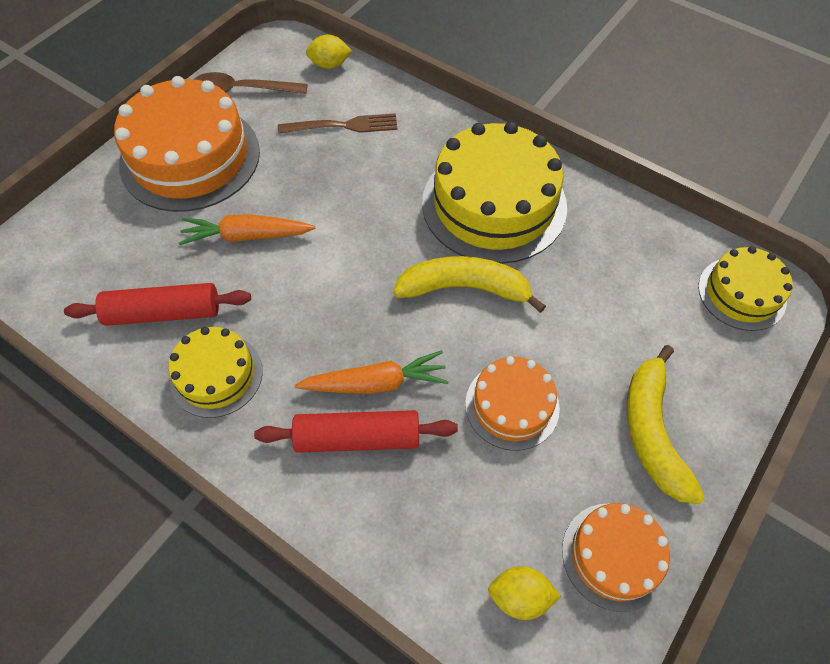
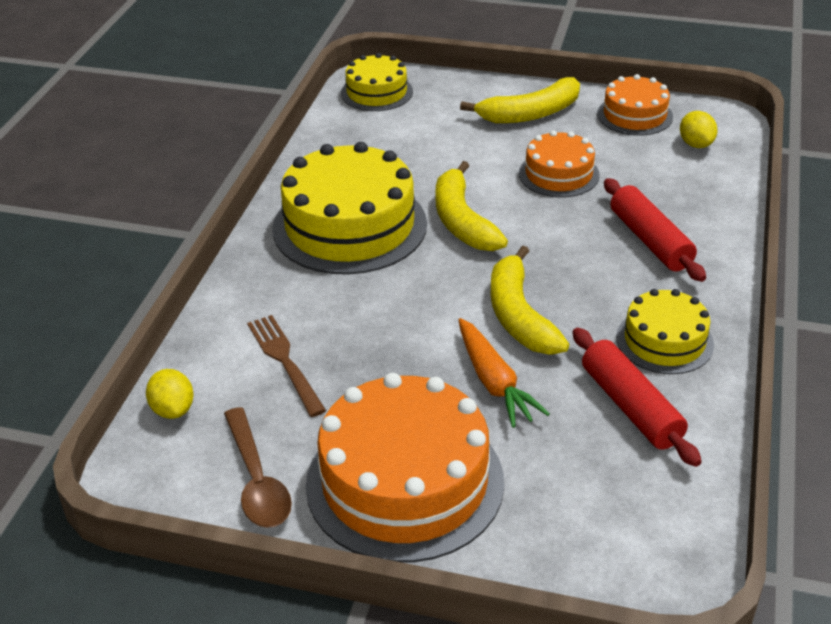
camera: 110 degrees left, 20 degrees down
(310, 281) = (519, 315): none -> yellow banana
(375, 383) = (594, 245): orange carrot -> none

